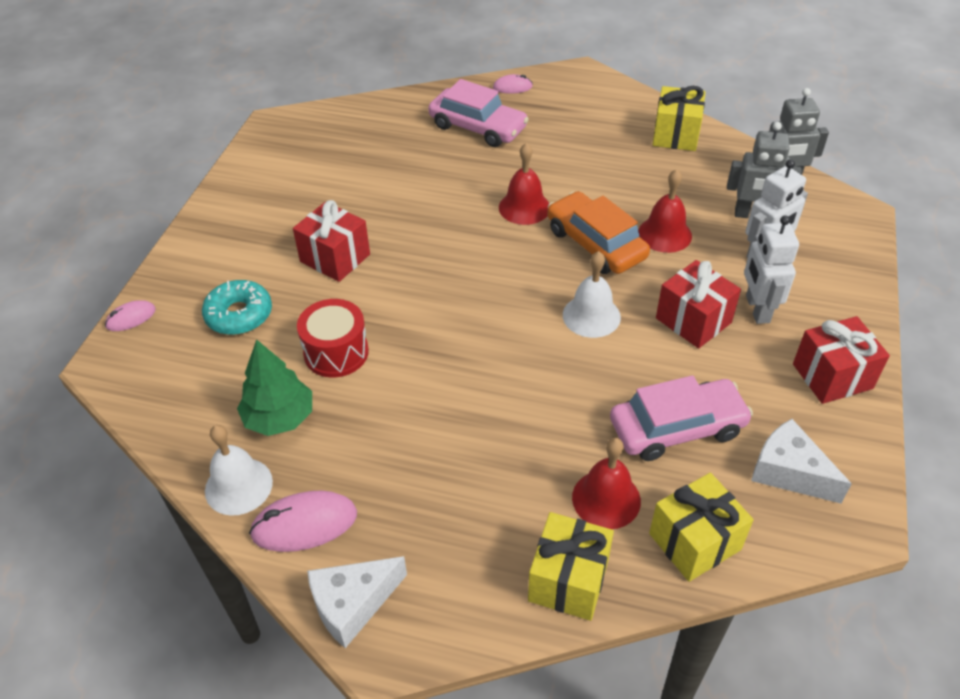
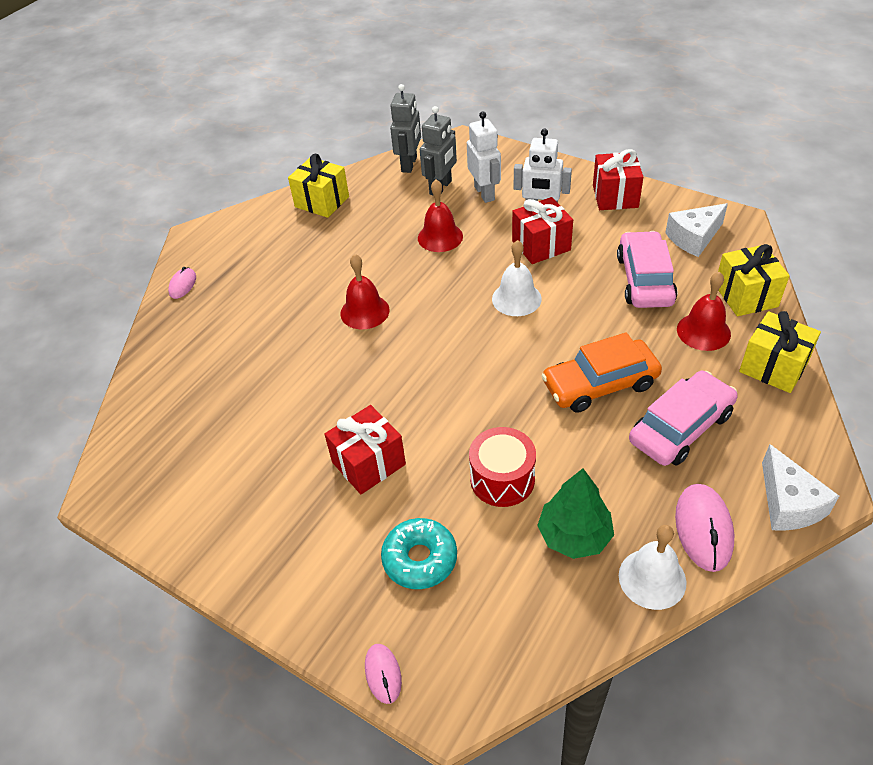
camera: 70 degrees left, 0 degrees up
(478, 127) = (229, 321): pink car -> pink car (681, 427)
(595, 243) = (433, 278): orange car -> orange car (600, 384)

